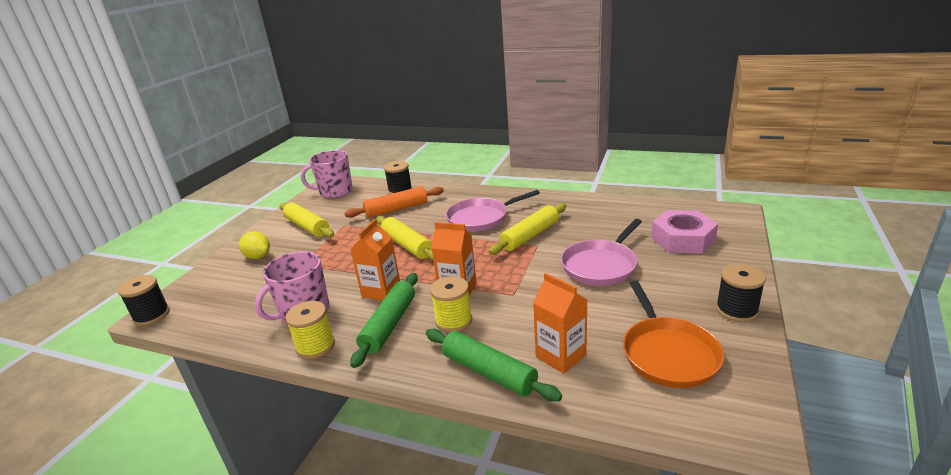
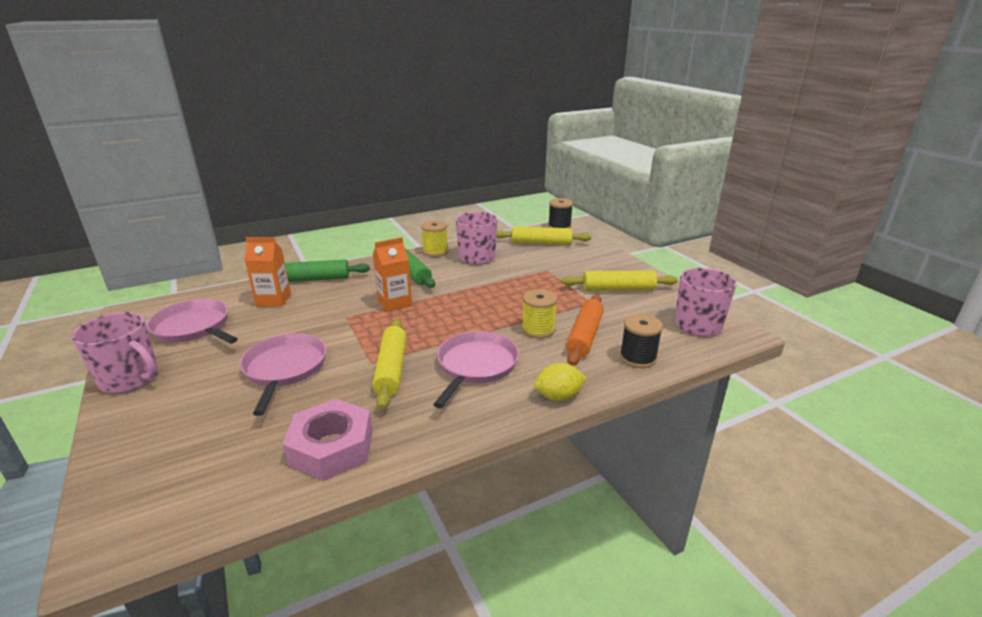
camera: 130 degrees right, 0 degrees up
(258, 256) = (589, 262): yellow lemon -> yellow lemon (558, 396)
(381, 291) = (451, 282): orange carton -> none
(407, 245) = (496, 312): yellow rolling pin -> yellow rolling pin (541, 243)
(453, 321) = (370, 288): yellow spool -> yellow spool (538, 330)
(668, 353) = (193, 327): orange pan -> pink pan
(683, 239) = (195, 444): pink nut -> pink nut (331, 447)
(736, 310) = (130, 379): black spool -> pink mug

